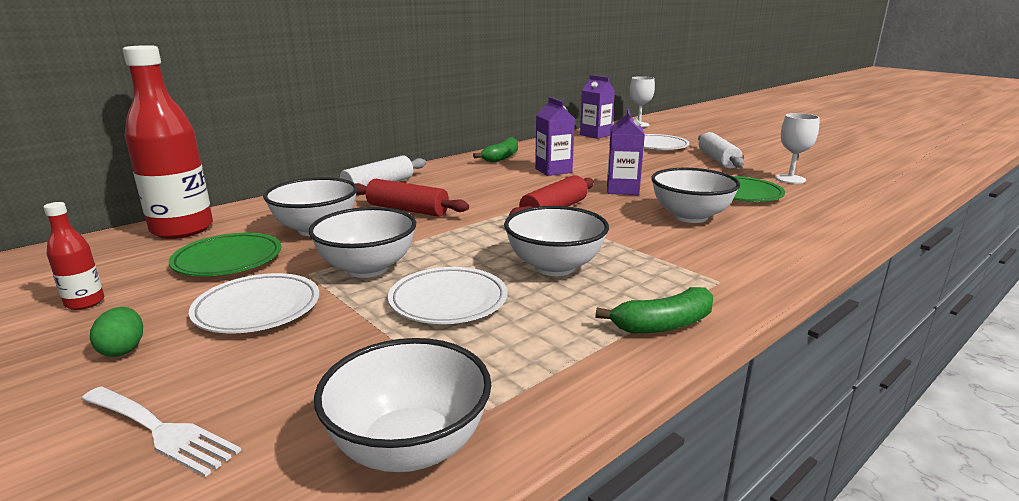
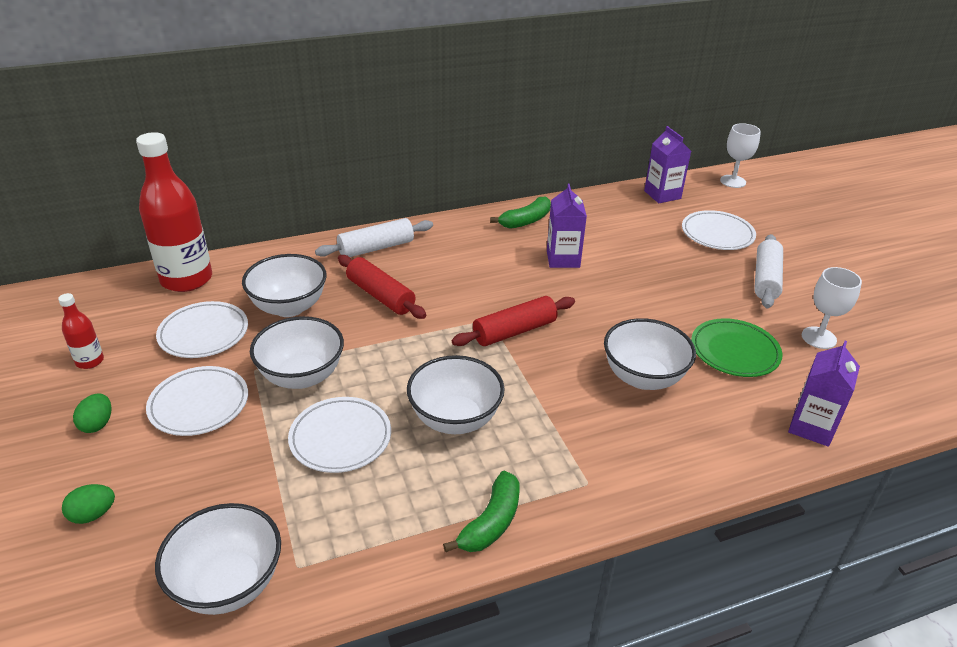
camera: 20 degrees right, 15 degrees up
(161, 431) = (93, 514): white fork -> green egg
(228, 260) = (204, 333): green plate -> white plate
(622, 190) = (610, 312): purple carton -> purple carton (811, 427)
(663, 325) = (491, 522): green banana -> green banana turned 60 degrees counterclockwise

